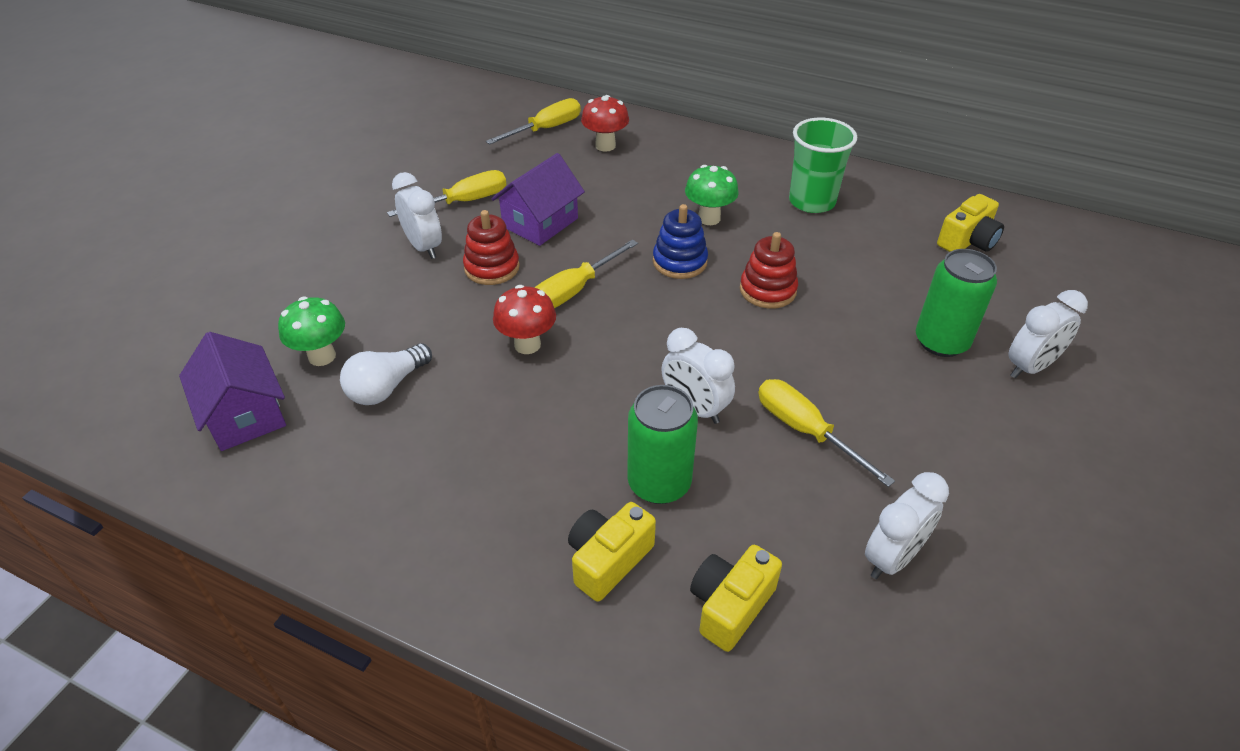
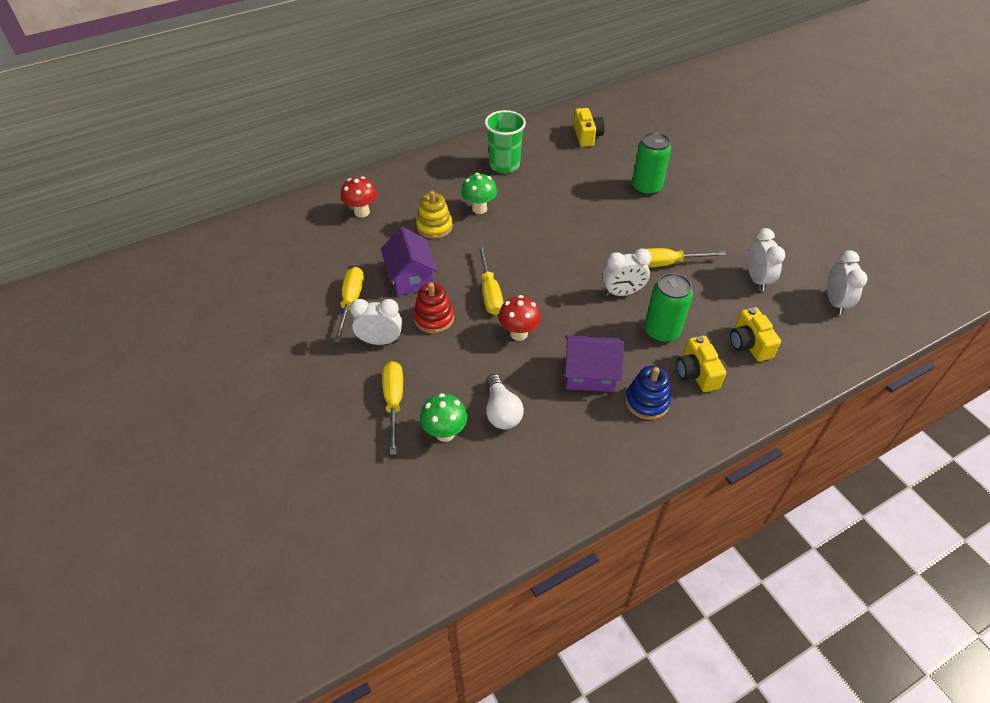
camera: 55 degrees left, 5 degrees up
(244, 414) = (468, 492): purple house -> purple house (590, 374)
(545, 129) = (311, 228): yellow screwdriver -> yellow screwdriver (394, 402)
(639, 201) = (434, 227): none -> yellow stacking toy
(679, 262) = (506, 239): blue stacking toy -> blue stacking toy (647, 401)
(767, 290) = (559, 220): red stacking toy -> none
(1030, 367) = (684, 172): white clock -> white clock (835, 302)

